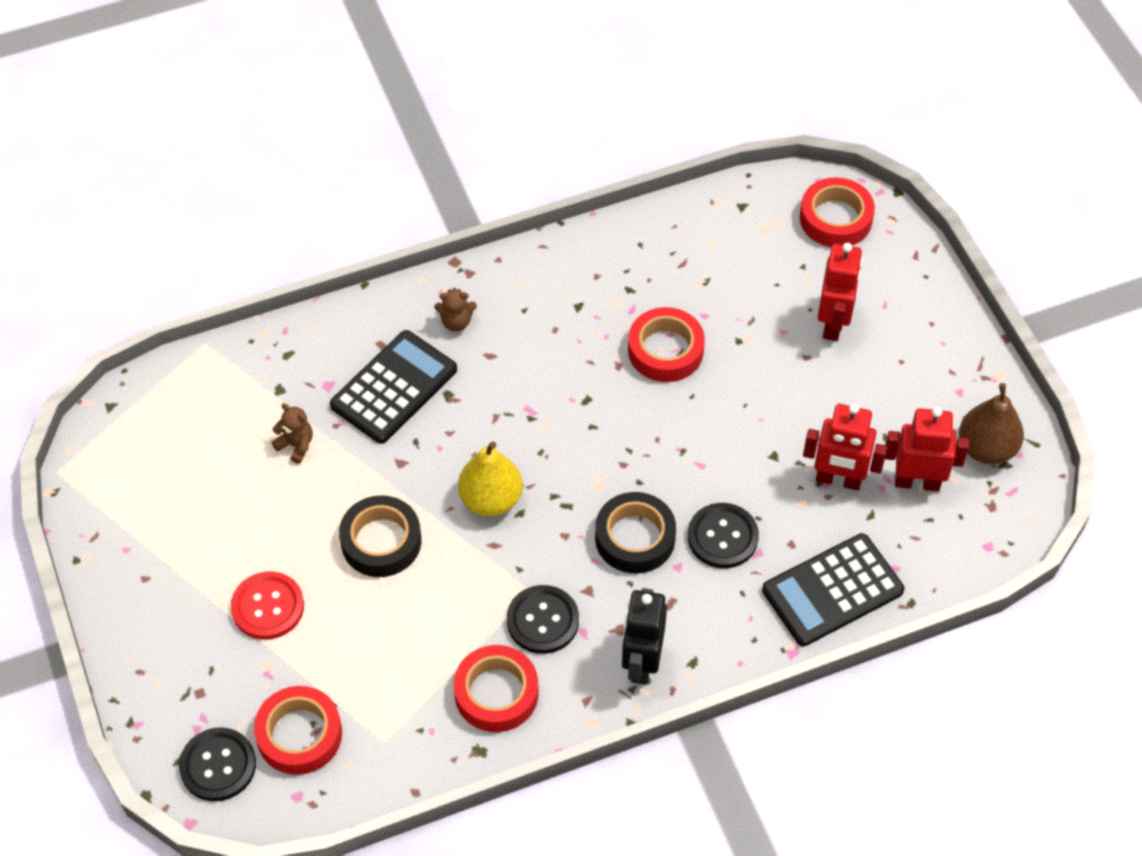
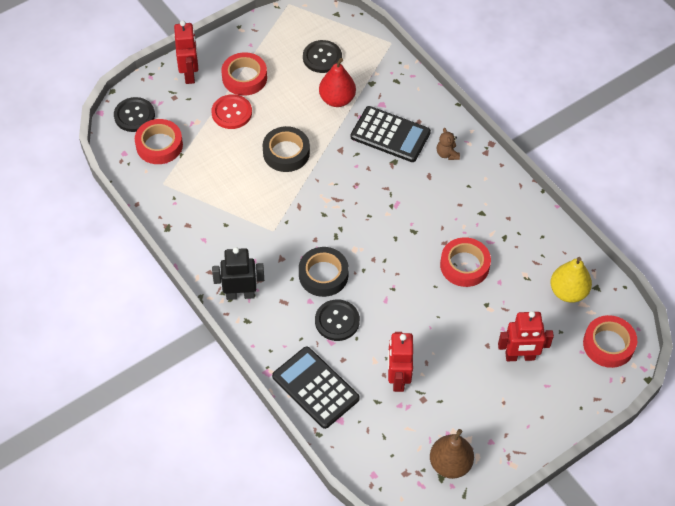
camera: 75 degrees right, 0 degrees up
(296, 445) = (337, 99): brown teddy bear -> red pear
(491, 499) = (328, 198): yellow pear -> yellow pear (568, 292)
(496, 693) = (204, 227): red tape -> red tape (244, 78)
(543, 621) = (255, 240): black button -> black button (322, 57)
(917, 482) = (410, 425): red robot -> red robot (189, 74)

